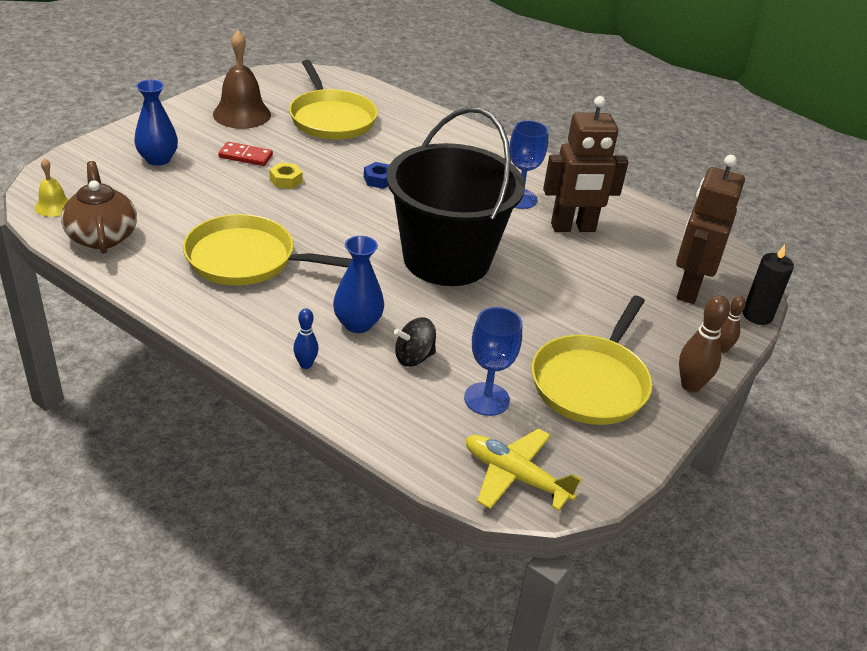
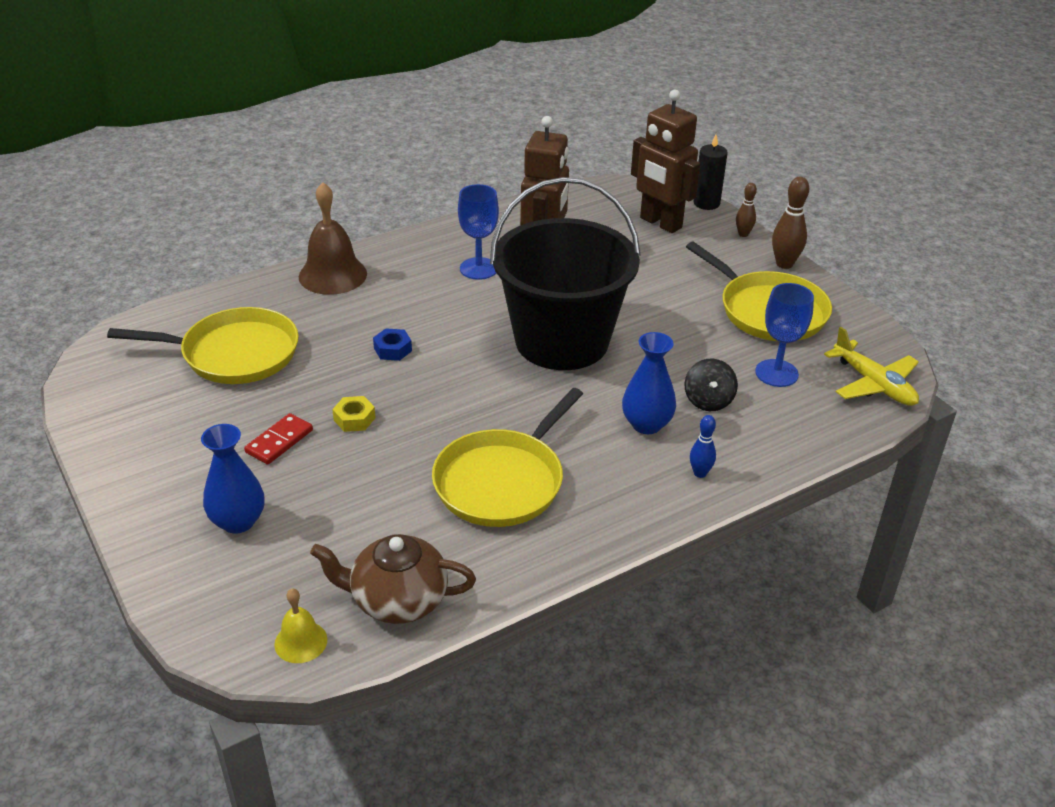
camera: 65 degrees left, 0 degrees up
(242, 114) = (170, 425): brown bell -> brown bell (332, 275)
(515, 476) = (874, 384): yellow plane -> yellow plane turned 90 degrees counterclockwise

